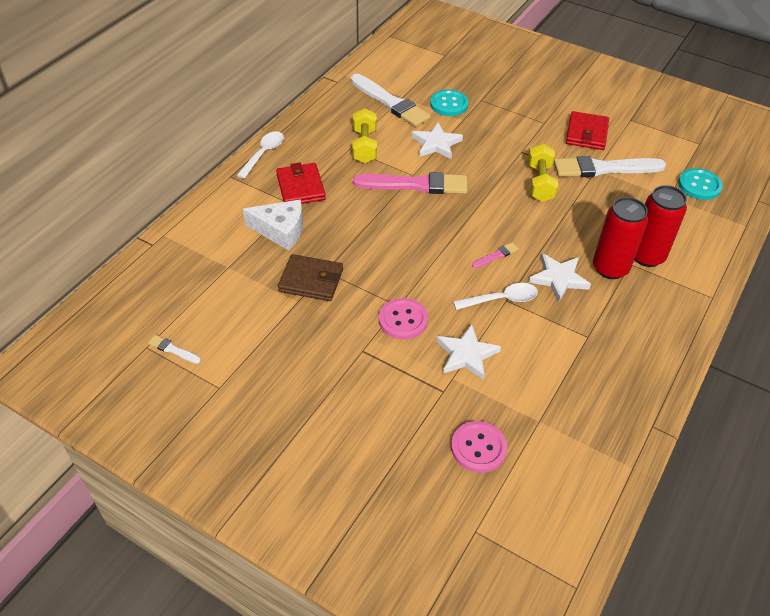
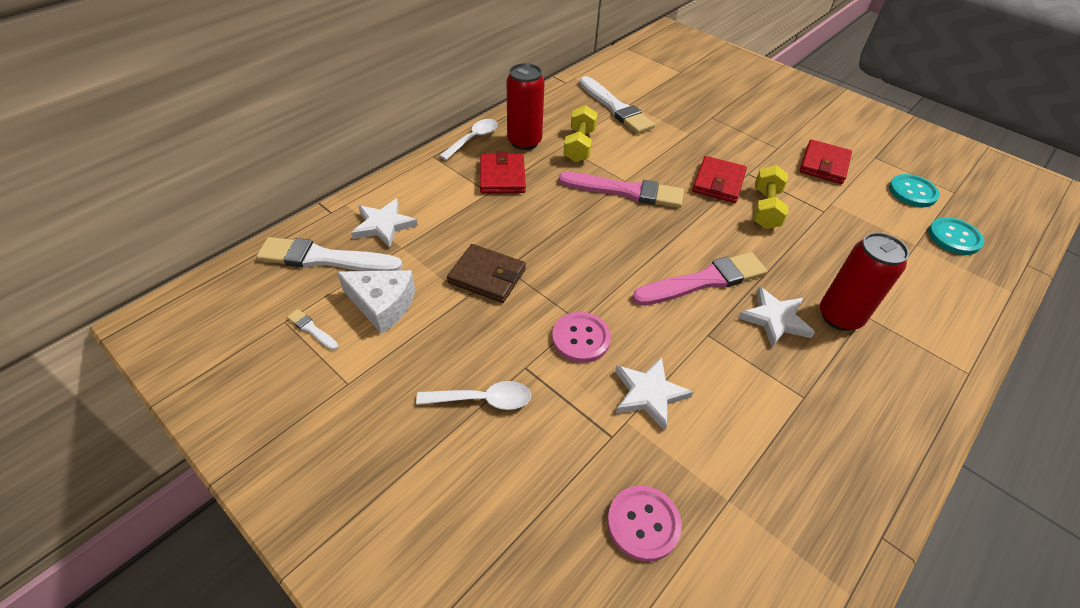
camera: 10 degrees right, 0 degrees up
(281, 230) = (469, 217): white cheese -> white cheese (382, 304)
(436, 144) = (656, 153): white star -> white star (384, 225)
(449, 104) = (676, 117): turquoise button -> turquoise button (912, 192)
(496, 164) = (718, 182): none -> red wallet
(496, 255) = (703, 281): pink brush -> pink brush, size x2.33
(501, 299) = (702, 333): white spoon -> white spoon (482, 400)
(604, 168) = (841, 203): white brush -> white brush (325, 259)
(647, 256) = (886, 309): red can -> red can (524, 141)

